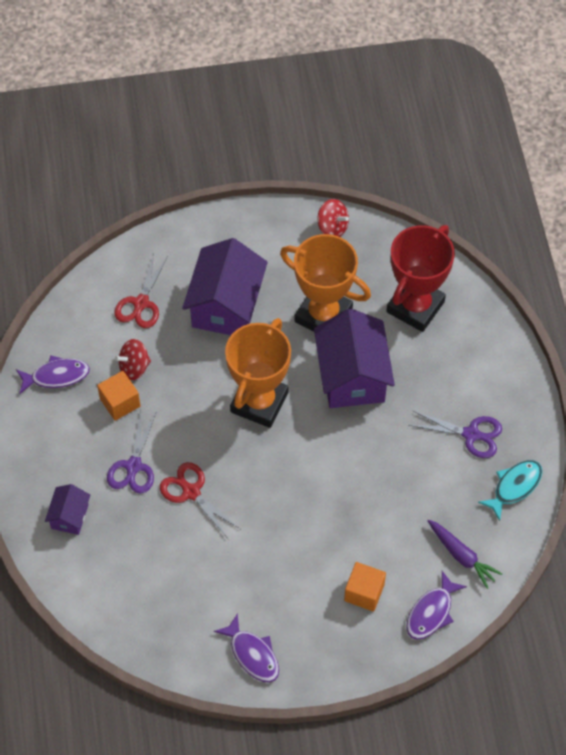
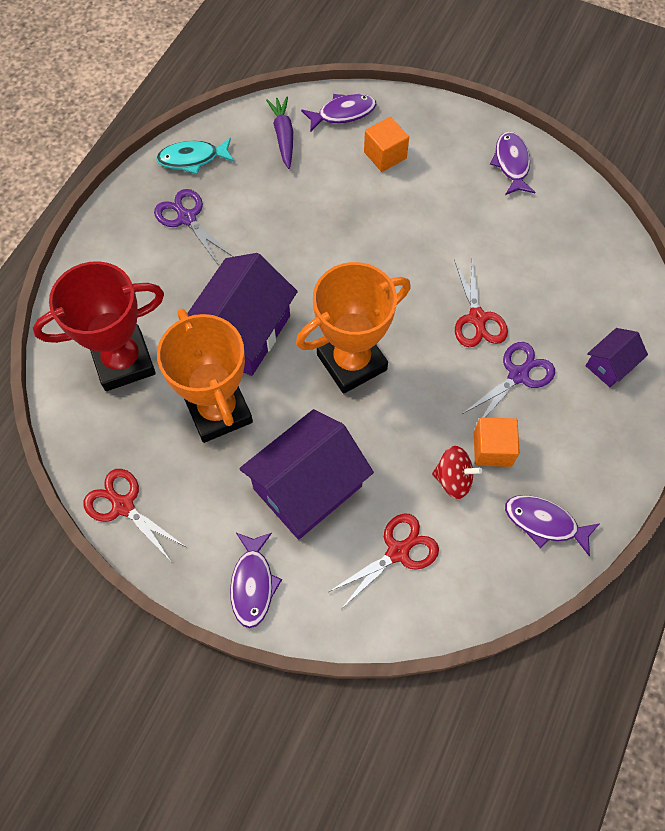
camera: 145 degrees left, 5 degrees up
(217, 235) = (253, 584): none -> purple fish
(332, 227) = (123, 506): red spinning top -> red scissors

